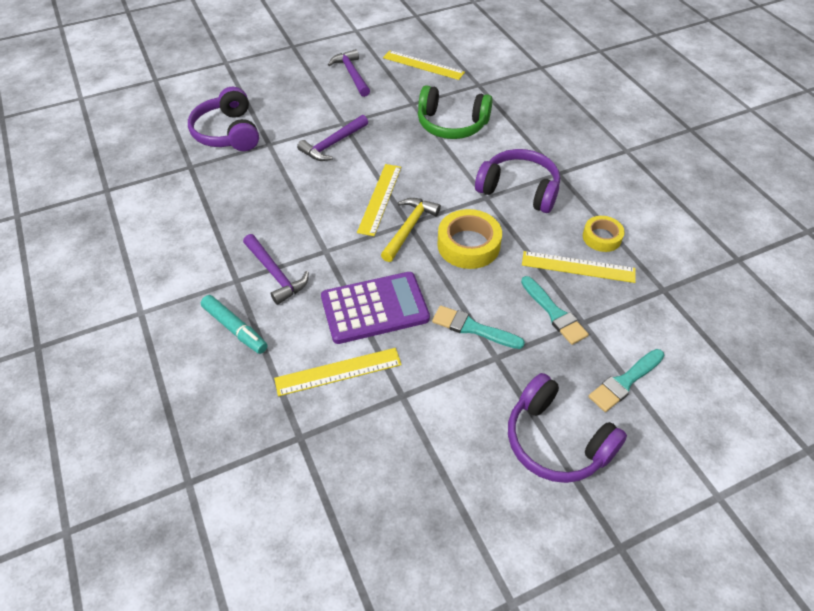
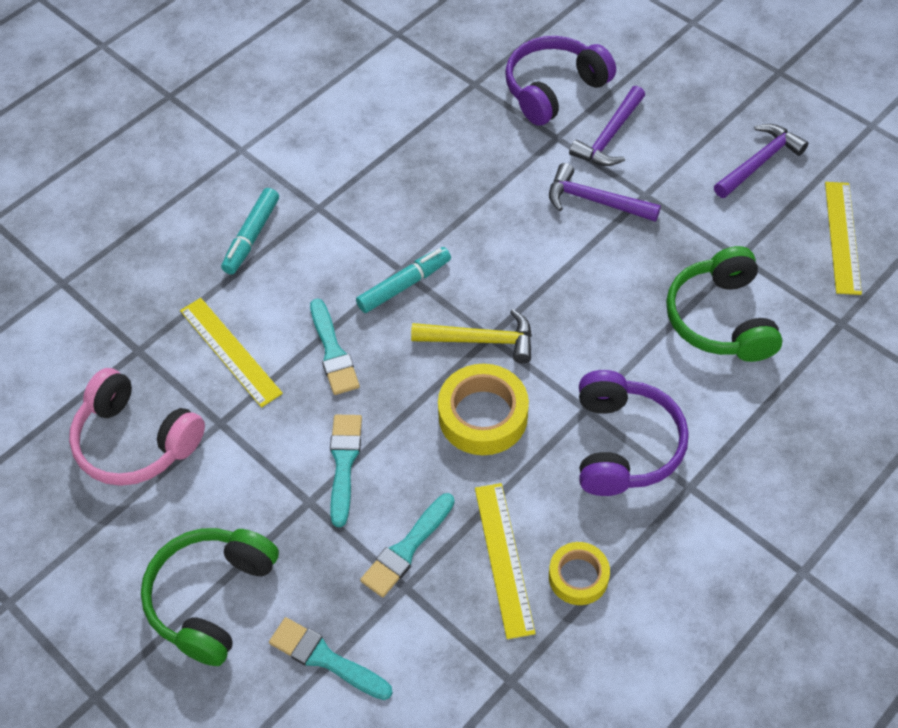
camera: 70 degrees right, 5 degrees up
(275, 274) = (343, 237): purple hammer -> purple hammer (609, 136)
(340, 253) = (404, 285): none -> turquoise marker
(374, 308) = (333, 352): purple calculator -> turquoise brush
(379, 199) = (518, 290): yellow ruler -> none
(391, 461) = (135, 441): none -> pink headphones
(556, 441) = (211, 598): purple headphones -> green headphones

